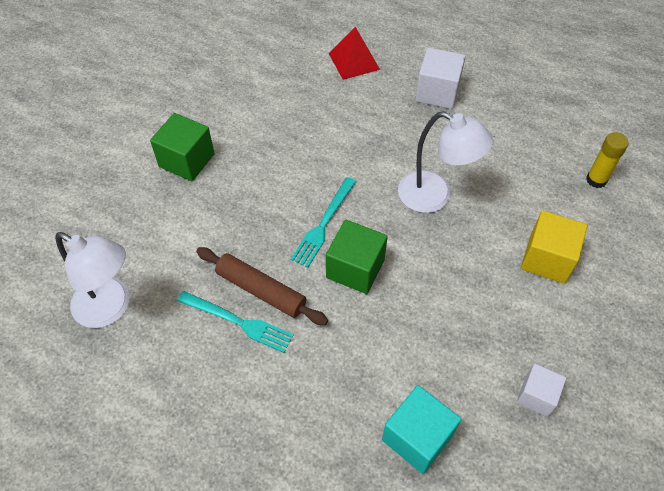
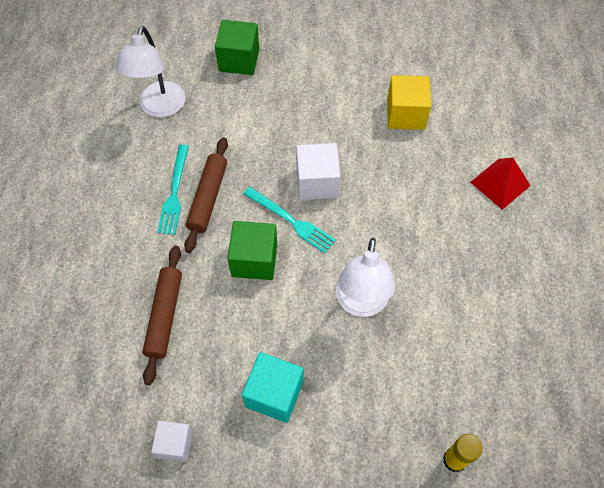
camera: 70 degrees right, 5 degrees up
(187, 160) = (315, 99): green cube -> green cube (239, 60)
(323, 224) = (291, 221): turquoise fork -> turquoise fork turned 150 degrees counterclockwise
(390, 370) = (165, 316): none -> brown rolling pin
(417, 437) = (111, 353): turquoise cube -> turquoise cube (274, 394)
(437, 92) = (499, 270): white cube -> white cube (317, 182)
(547, 259) = (328, 426): yellow cube -> yellow cube (405, 114)

